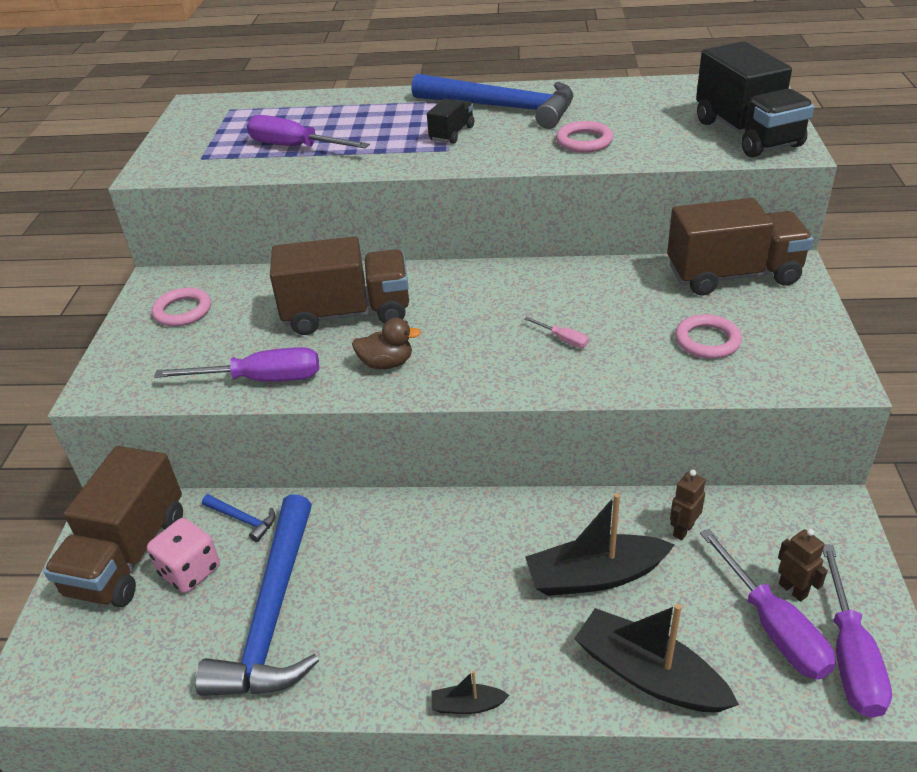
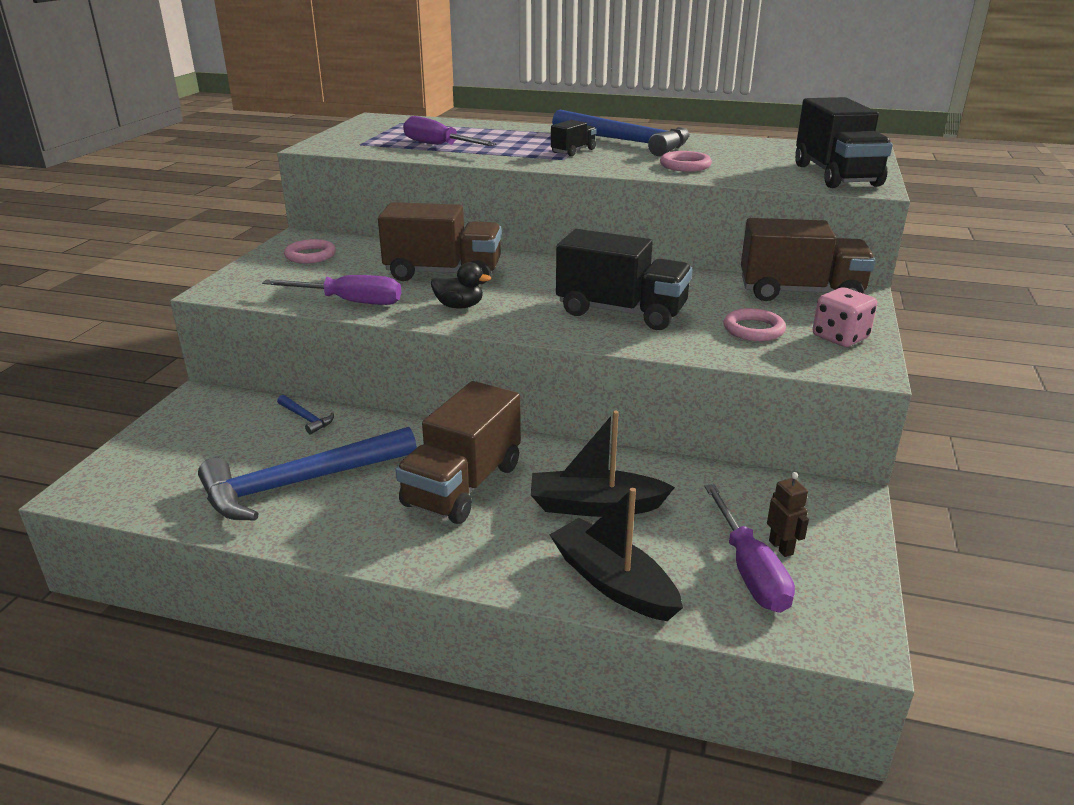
camera: 10 degrees right, 10 degrees down
(128, 555) = (202, 425): brown truck -> brown truck (463, 485)
(190, 571) = (246, 444): pink dice -> pink dice (840, 337)
(272, 615) = (298, 483): blue hammer -> blue hammer turned 45 degrees clockwise
(386, 363) = (459, 306): brown duck -> black duck
(467, 705) = (436, 573): black boat -> none
(563, 339) = (621, 312): pink screwdriver -> black truck
(683, 530) = (693, 488): brown robot -> none
(850, 655) = (817, 604): purple screwdriver -> none

